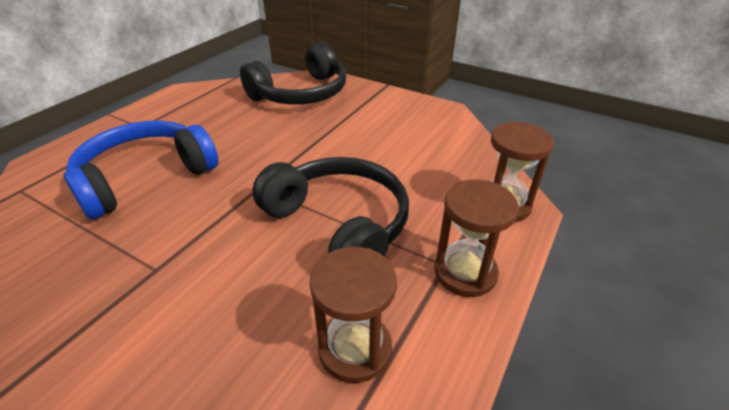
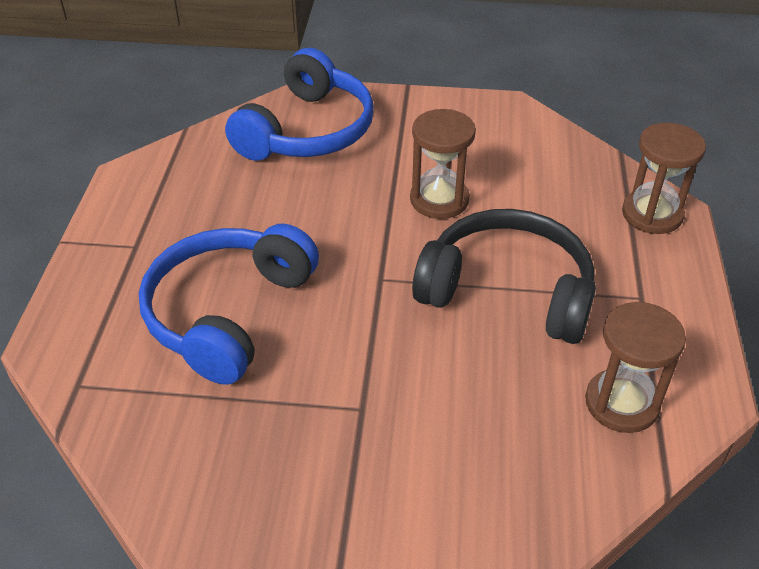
camera: 25 degrees left, 5 degrees up
(301, 94) = (307, 131): black headphones -> blue headphones
(465, 272) = (664, 298): brown hourglass -> brown hourglass (439, 200)

